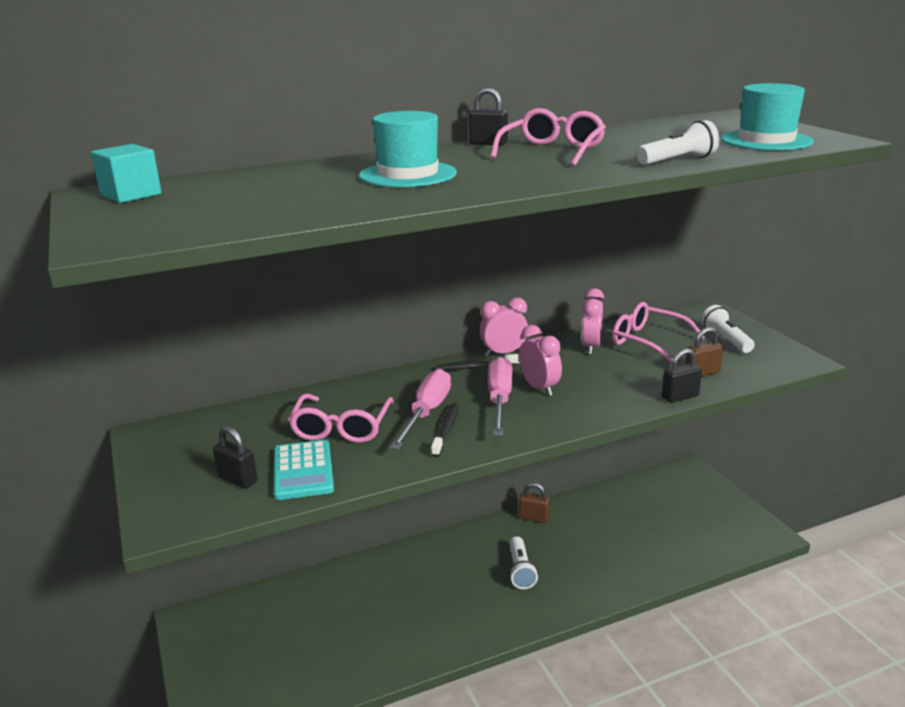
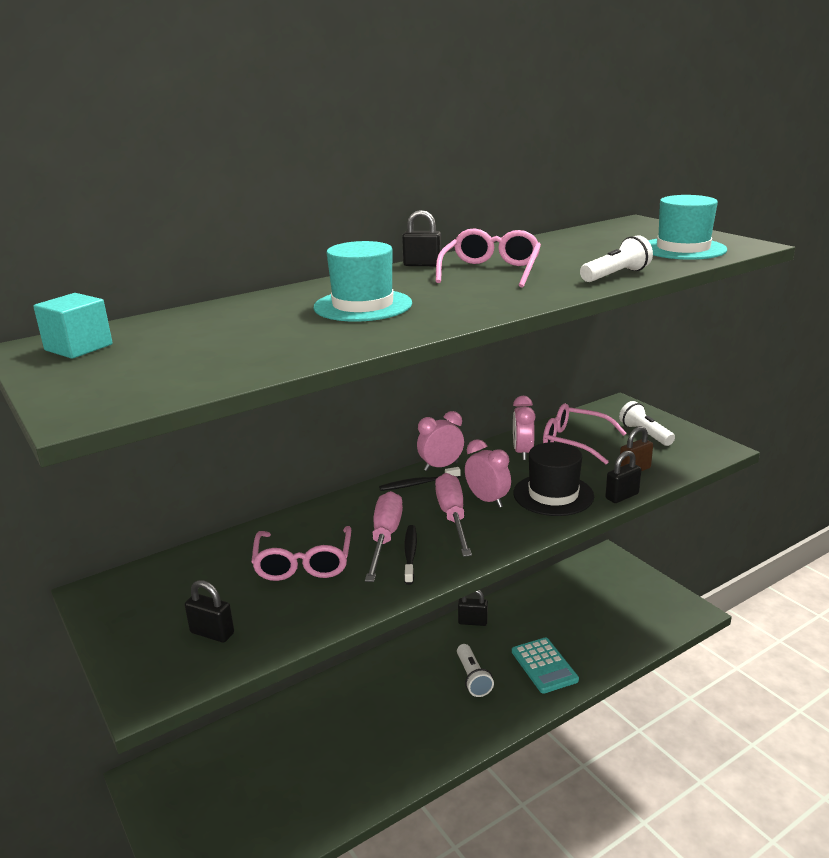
camera: 10 degrees left, 0 degrees up
(303, 470) = (278, 615): turquoise calculator -> turquoise calculator (544, 666)
(534, 518) = (472, 622): brown padlock -> black padlock
(608, 389) = (553, 495): none -> black hat

